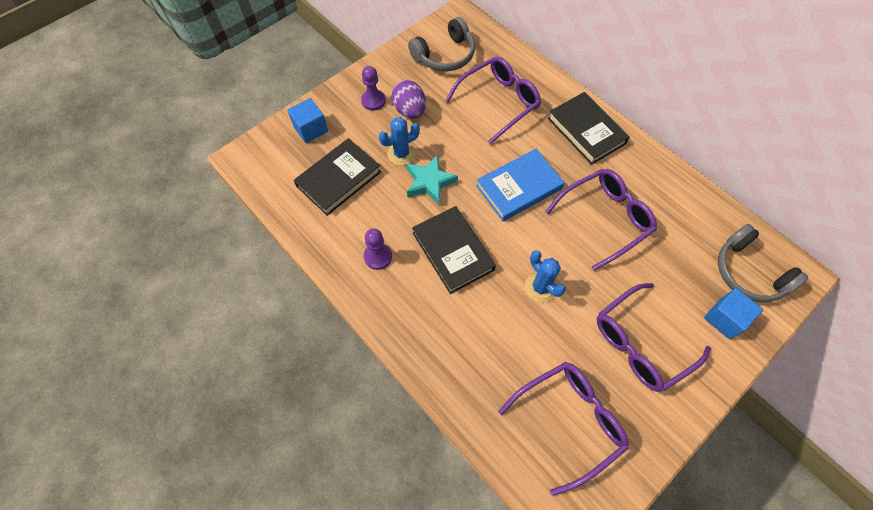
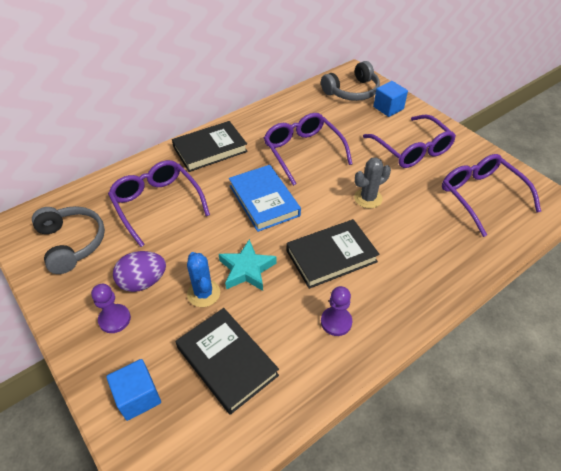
camera: 85 degrees left, 15 degrees down
(540, 287) = (368, 198): blue cactus -> grey cactus

